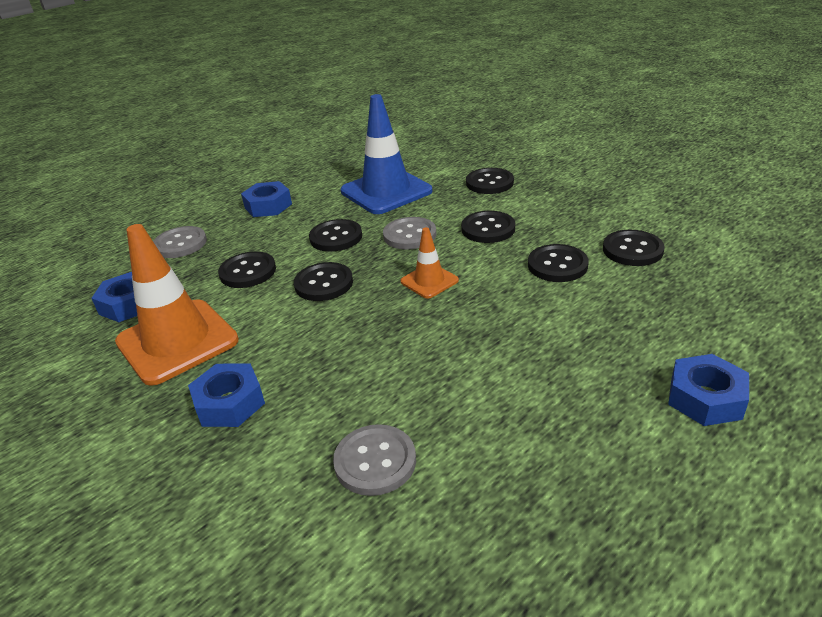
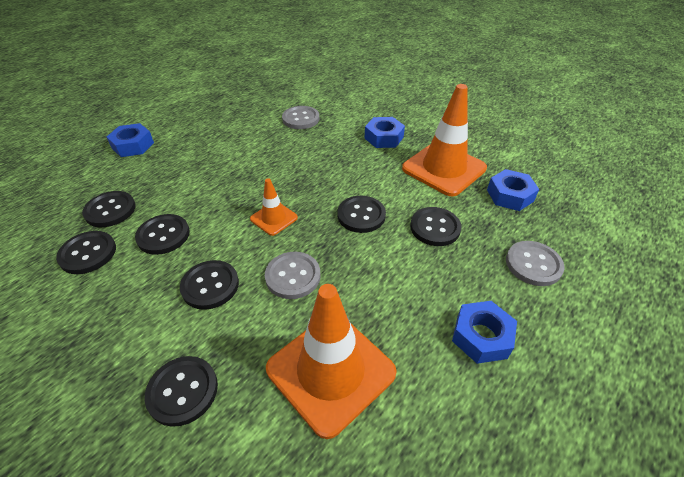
camera: 170 degrees right, 10 degrees up
(336, 237) = (370, 273): black button -> black button (110, 210)
(386, 191) = (330, 370): blue traffic cone -> orange traffic cone

